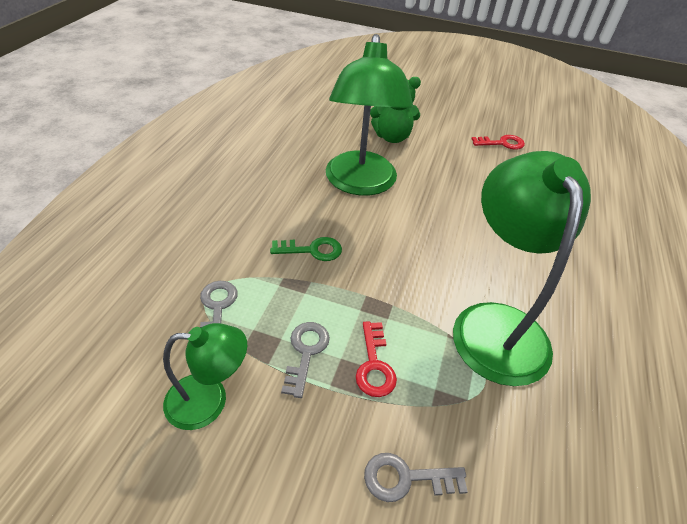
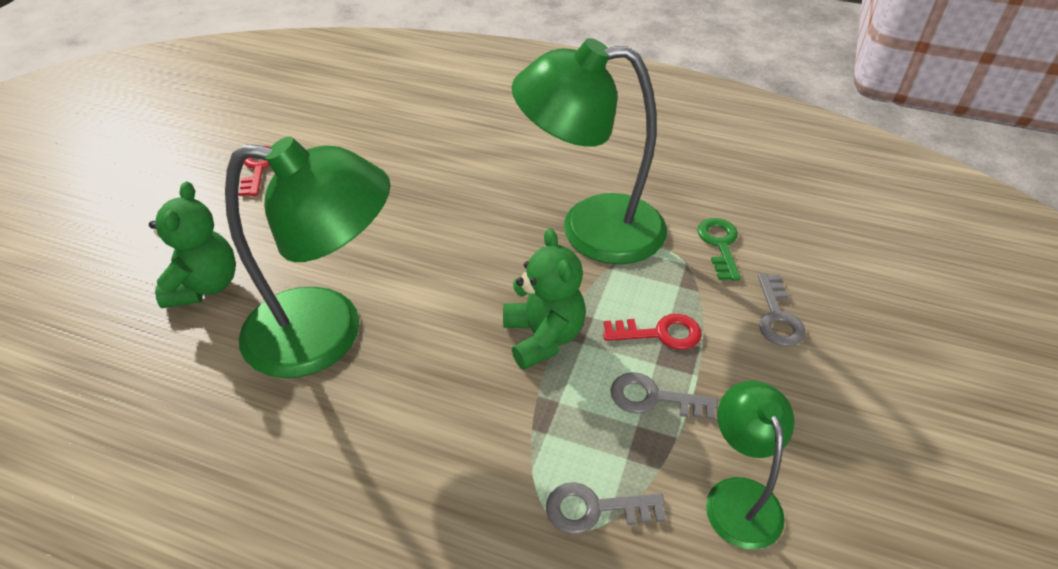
camera: 85 degrees left, 0 degrees up
(312, 250) = (476, 395): green key -> green key (719, 245)
(364, 286) = (543, 337): none -> green teddy bear

